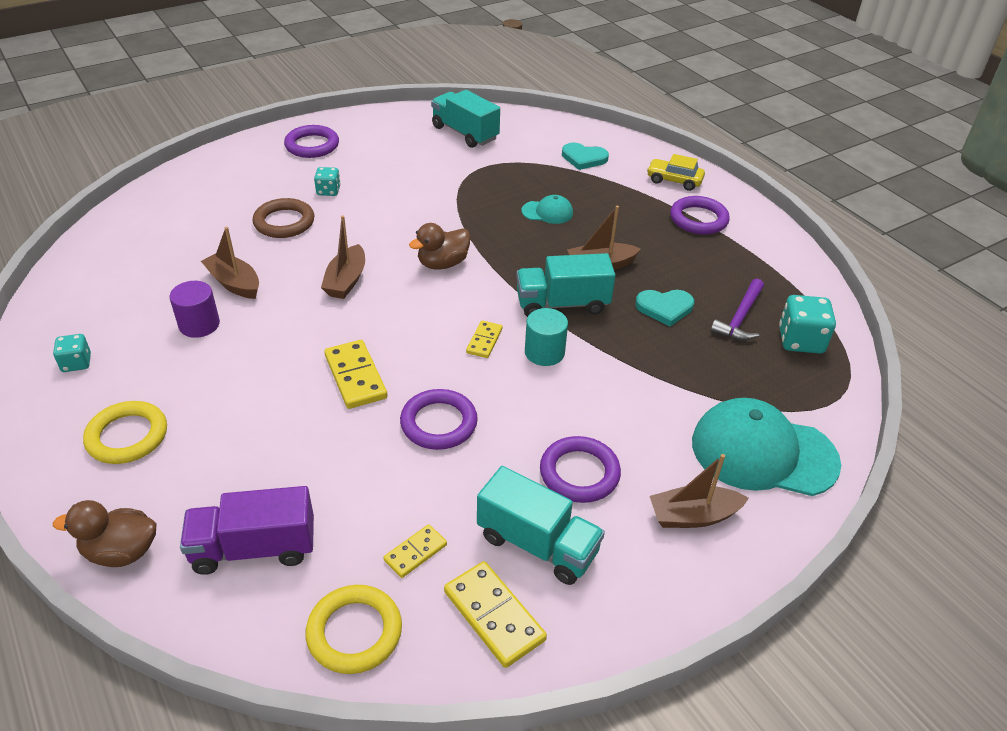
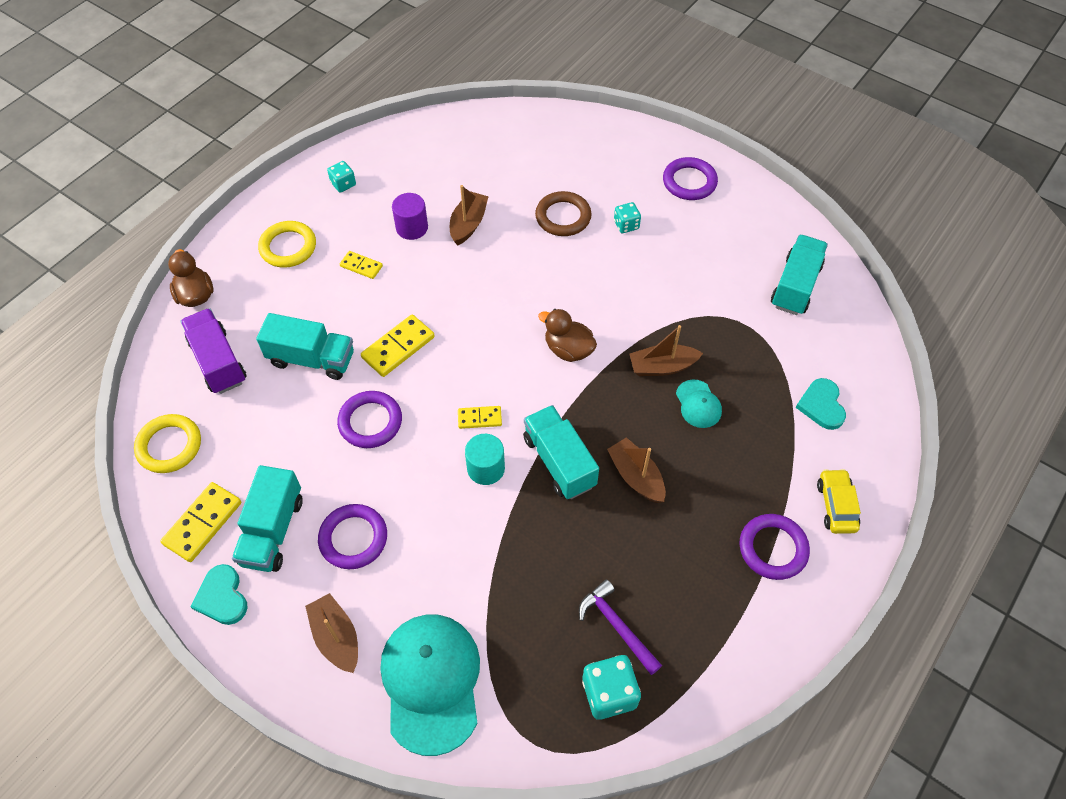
camera: 70 degrees right, 15 degrees up
(318, 453) = (312, 359): none -> turquoise truck
(346, 281) = (508, 292): brown boat -> brown boat (662, 367)
(415, 553) = (242, 455): yellow domino -> yellow domino (361, 266)
(664, 308) = (598, 551): turquoise heart -> turquoise heart (222, 597)
(740, 318) = (617, 626): purple hammer -> purple hammer turned 45 degrees clockwise

